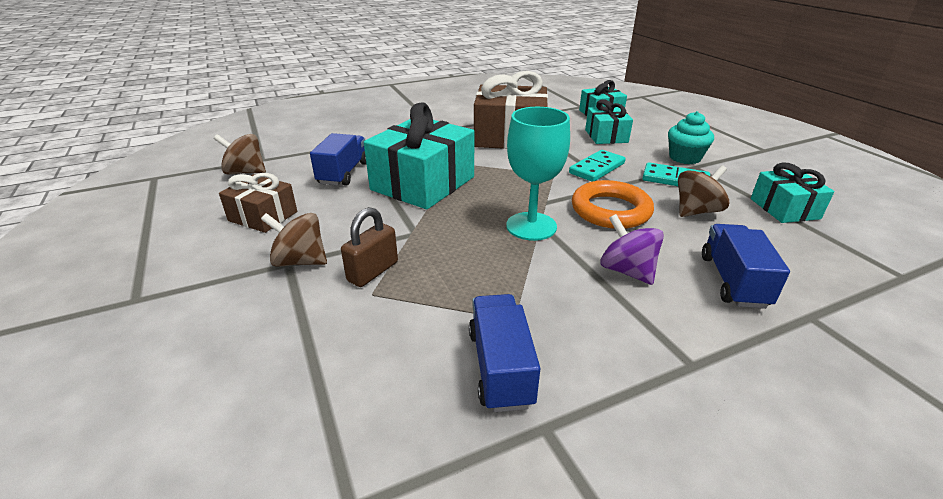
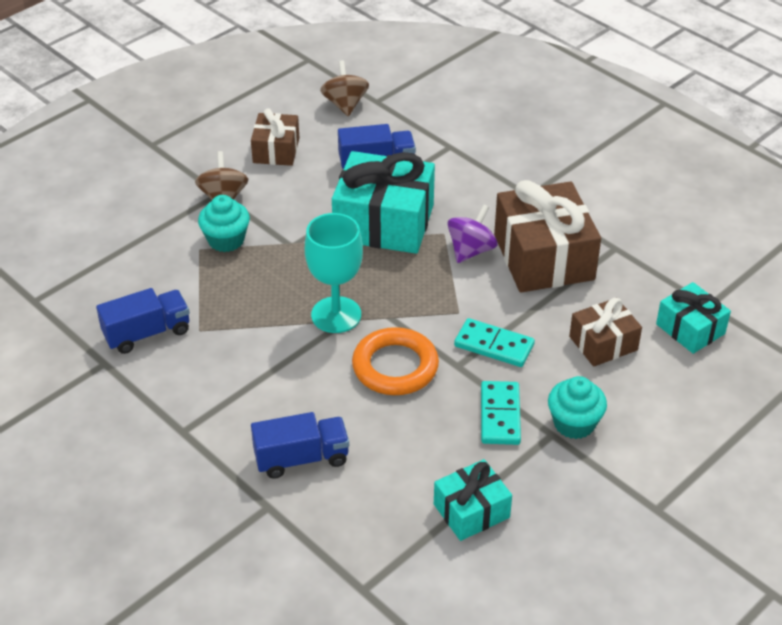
camera: 70 degrees right, 10 degrees up
(373, 271) = (226, 240): brown padlock -> turquoise cupcake
(606, 136) = (603, 343): turquoise gift -> brown gift
(627, 271) = (288, 387): purple spinning top -> purple spinning top (471, 250)
(696, 211) = (427, 434): brown spinning top -> none

